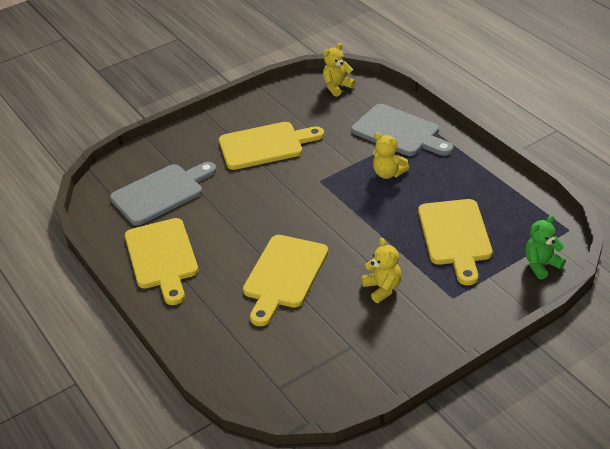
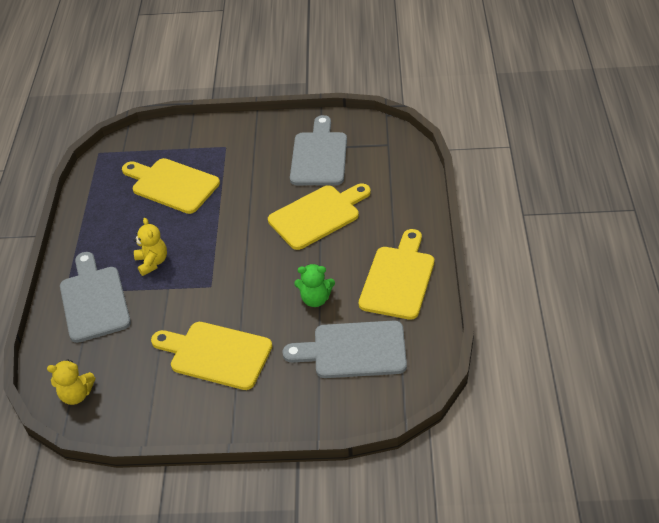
camera: 145 degrees left, 5 degrees up
(341, 336) = (319, 156): none -> grey cutting board
(382, 288) = (261, 173): yellow teddy bear -> none
(455, 236) = (172, 185): yellow cutting board -> yellow cutting board turned 90 degrees counterclockwise
(541, 265) = (147, 139): green teddy bear -> green teddy bear (315, 299)

